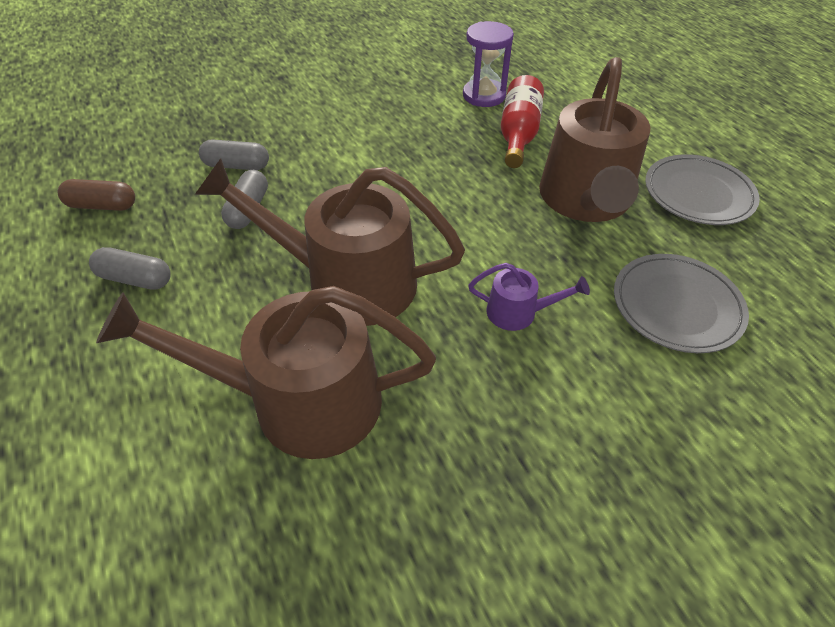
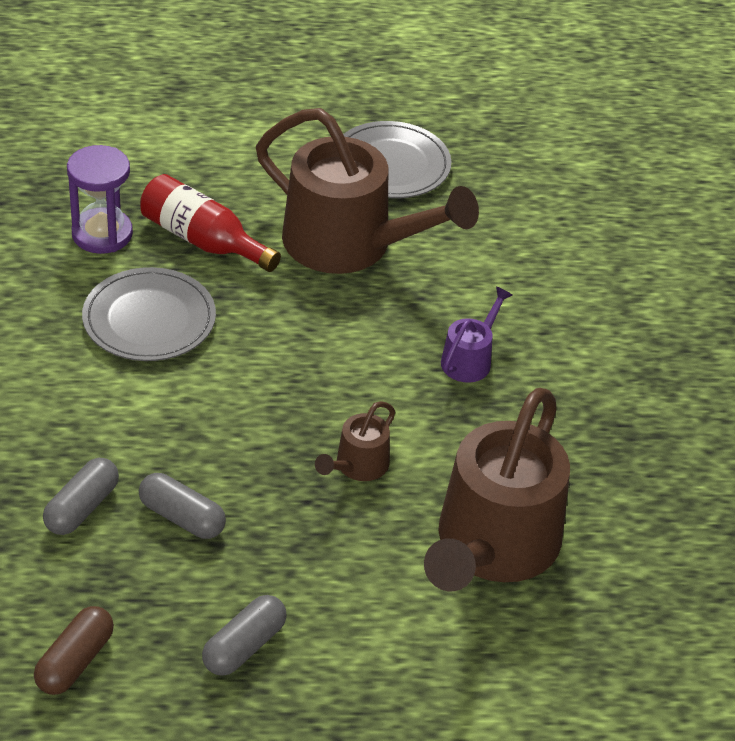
camera: 70 degrees left, 5 degrees down
(348, 282) = (358, 466): brown watering can -> brown watering can, size x0.44
(676, 306) = (518, 257): grey plate -> grey plate (149, 319)

